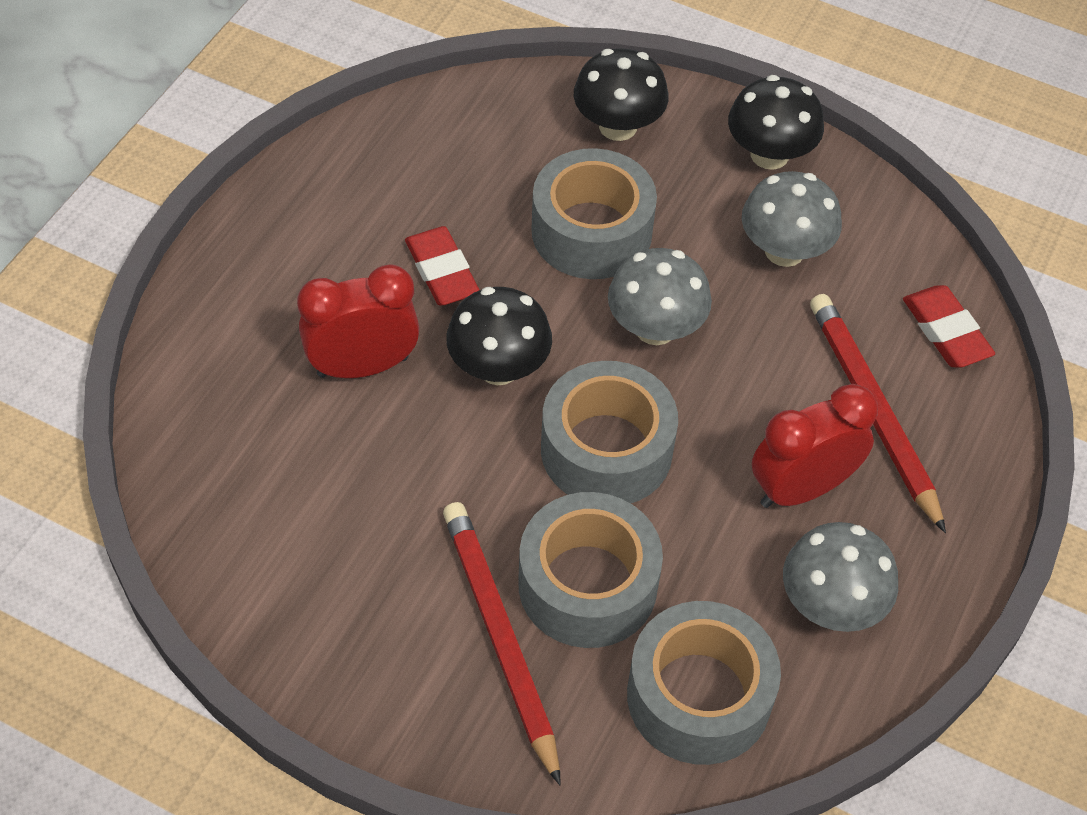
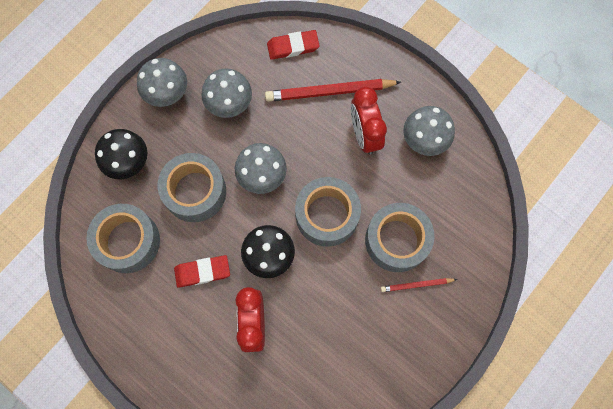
camera: 75 degrees left, 20 degrees up
(500, 636) = (416, 285): red pencil -> red pencil, size x0.52
(699, 696) = (458, 206): grey tape -> grey tape (128, 241)
(769, 155) = (167, 93): black mushroom -> grey mushroom

